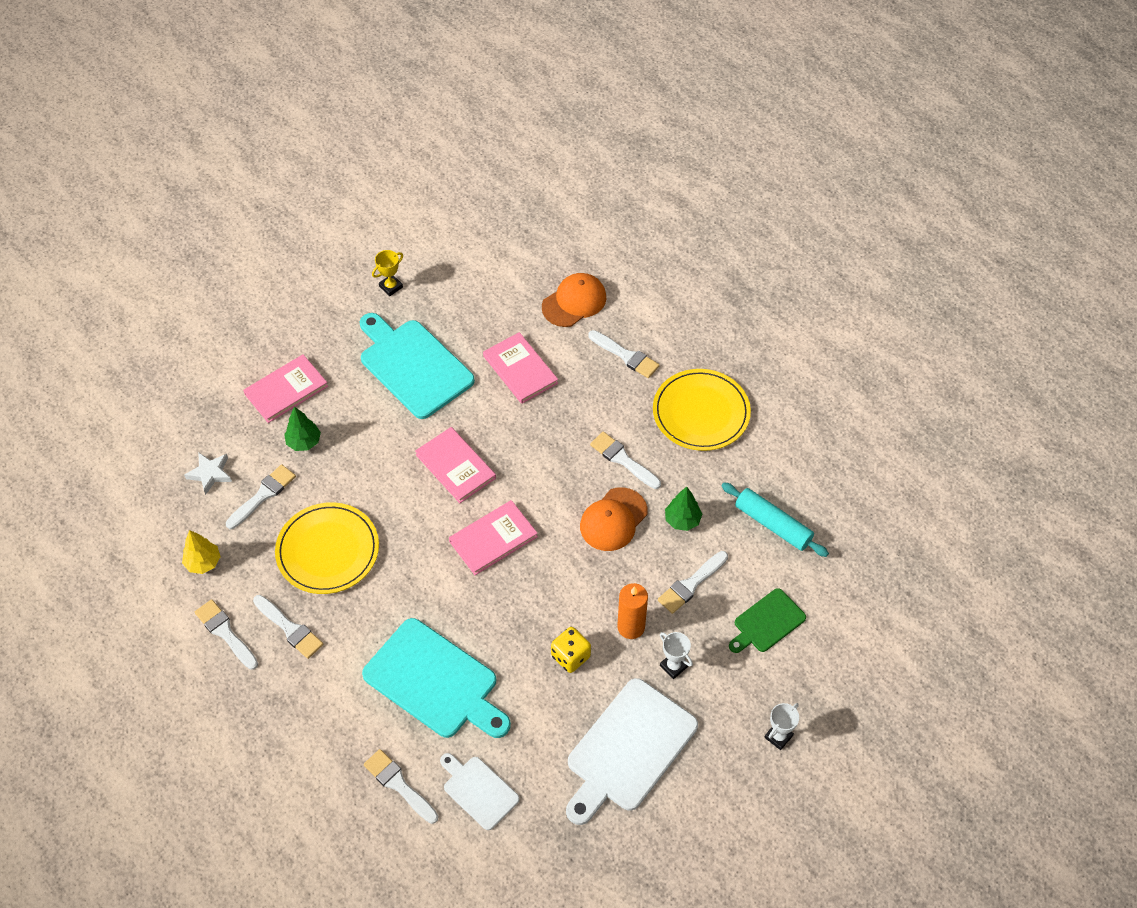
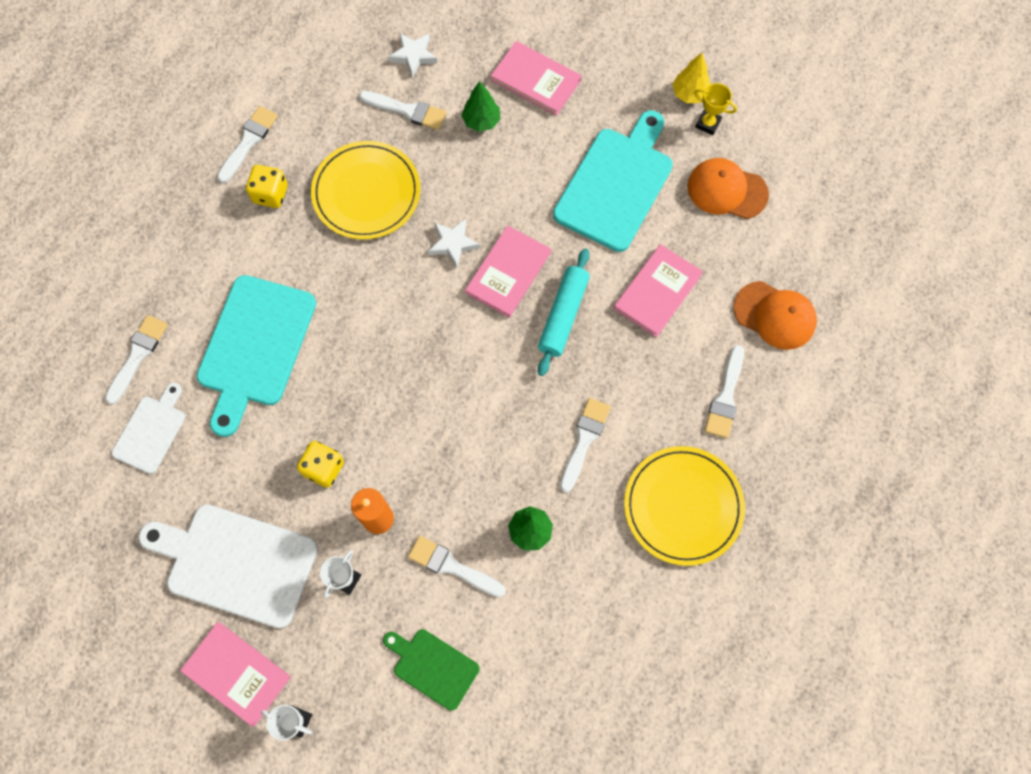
camera: 70 degrees right, 15 degrees up
(203, 563) = (315, 92): yellow tree -> yellow tree (689, 94)
(290, 628) = (270, 194): white brush -> yellow dice
(409, 498) = (453, 244): none -> white star
(493, 539) = (435, 342): pink book -> pink book (237, 673)
(613, 519) = (503, 456): orange cap -> orange cap (727, 190)
(773, 524) = (562, 636): turquoise rolling pin -> turquoise rolling pin (563, 315)

